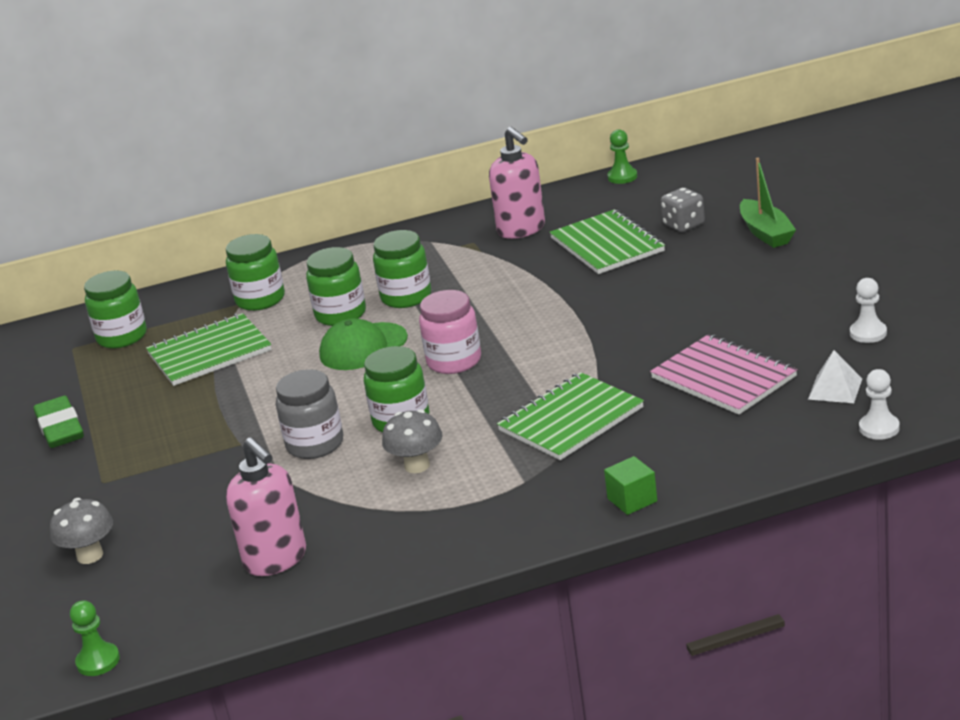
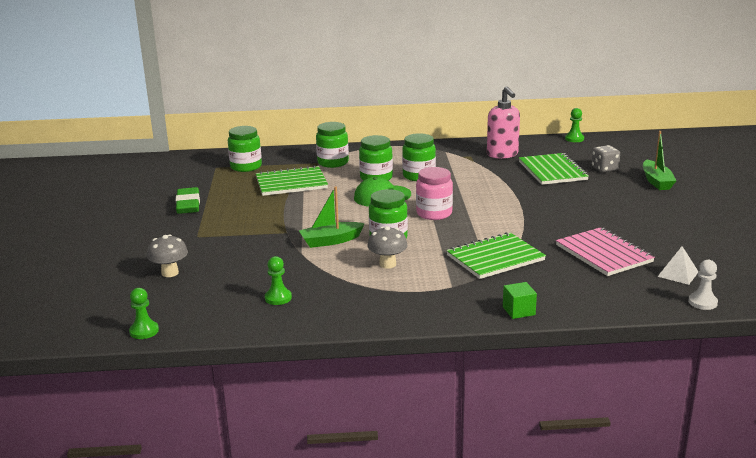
camera: 10 degrees right, 5 degrees down
(276, 559) = (278, 298): pink soap dispenser -> green pawn
(315, 444) = (330, 241): grey jar -> green boat
(868, 333) = (710, 247): white pawn -> none

